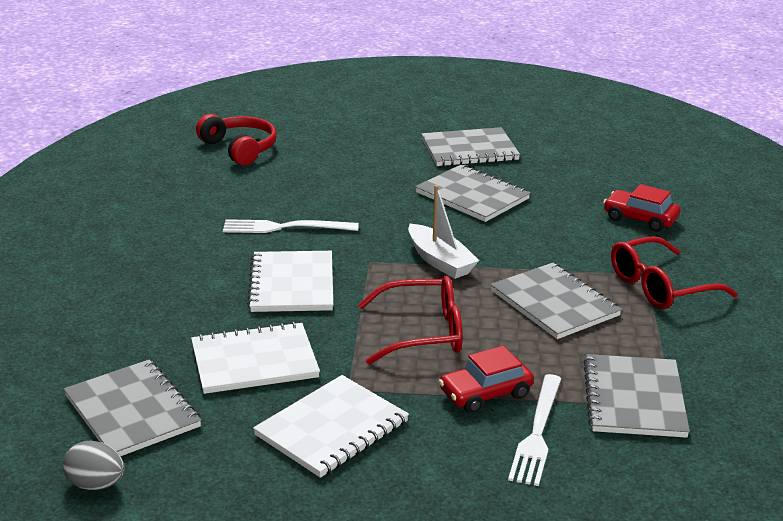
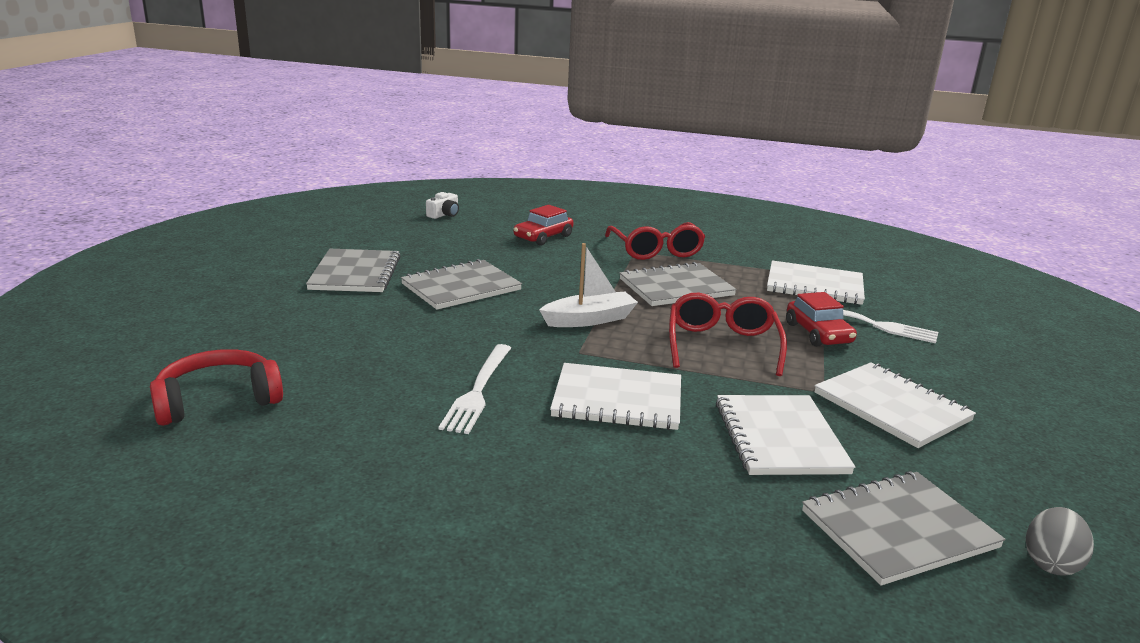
camera: 80 degrees left, 5 degrees down
(634, 399) = (814, 285): grey notebook -> white notebook
(656, 162) = (444, 214): none -> white camera

